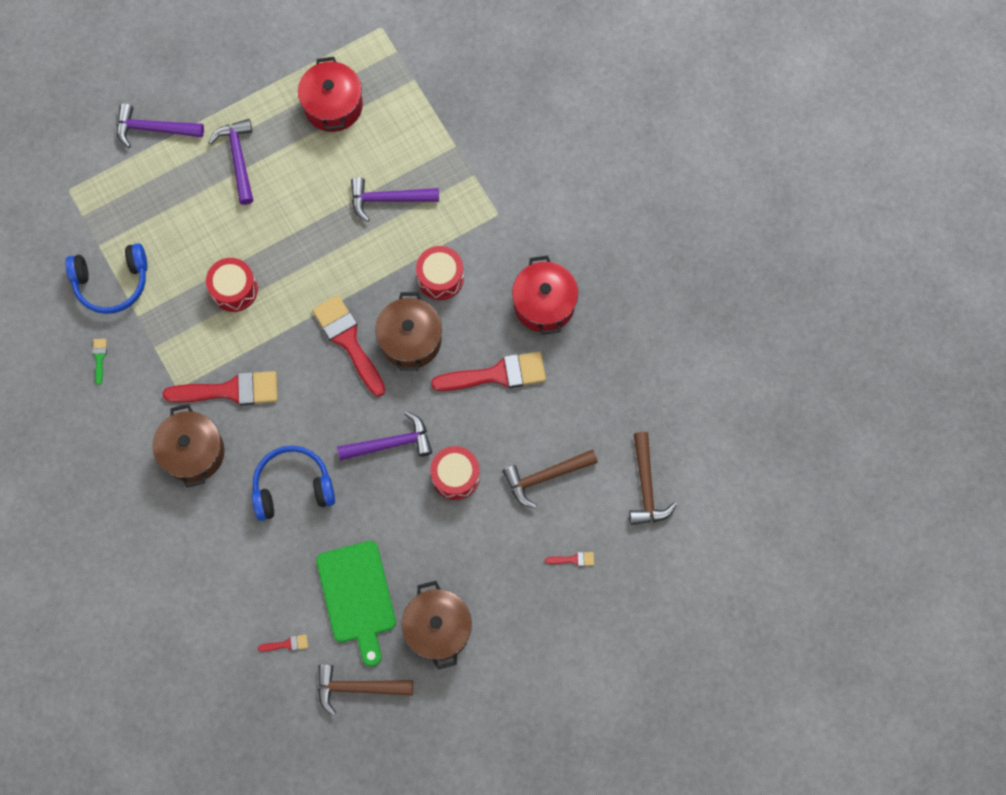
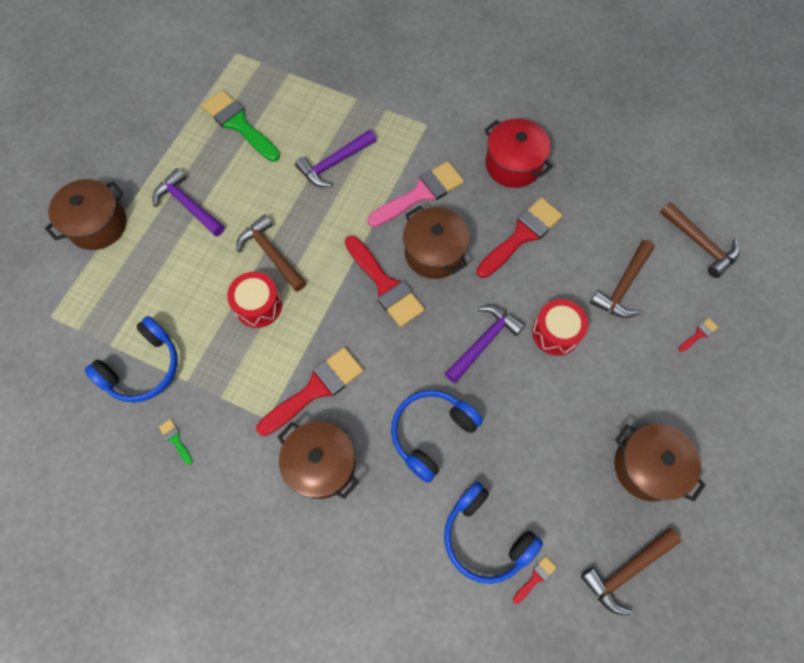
camera: 35 degrees left, 5 degrees down
(154, 129) = (98, 225): purple hammer -> brown pot
(273, 590) = (485, 537): none -> blue headphones
(275, 250) = (271, 254): none -> brown hammer
(333, 106) = (239, 124): red pot -> green brush
(348, 341) = (385, 285): red brush -> red brush turned 150 degrees counterclockwise
(357, 596) = (560, 489): green cutting board -> none
(440, 278) = (420, 194): red drum -> pink brush

